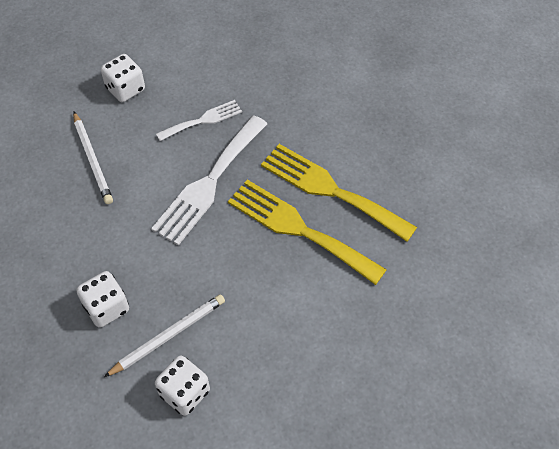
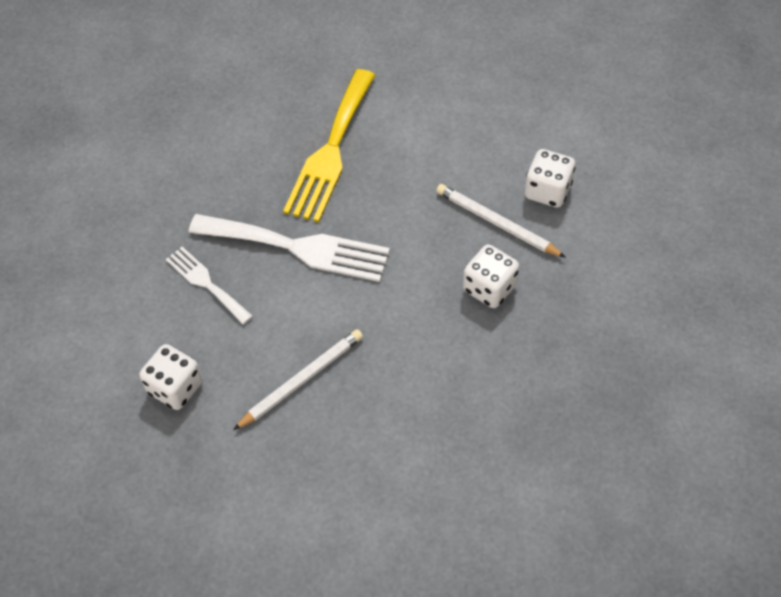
camera: 105 degrees left, 0 degrees up
(331, 190) = (271, 136): yellow fork -> none

